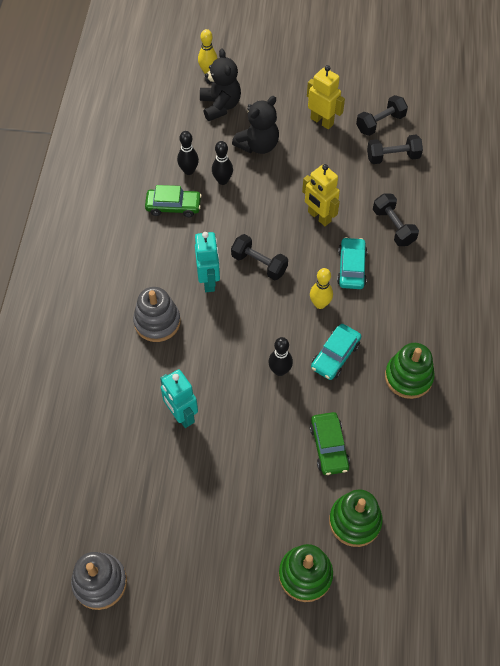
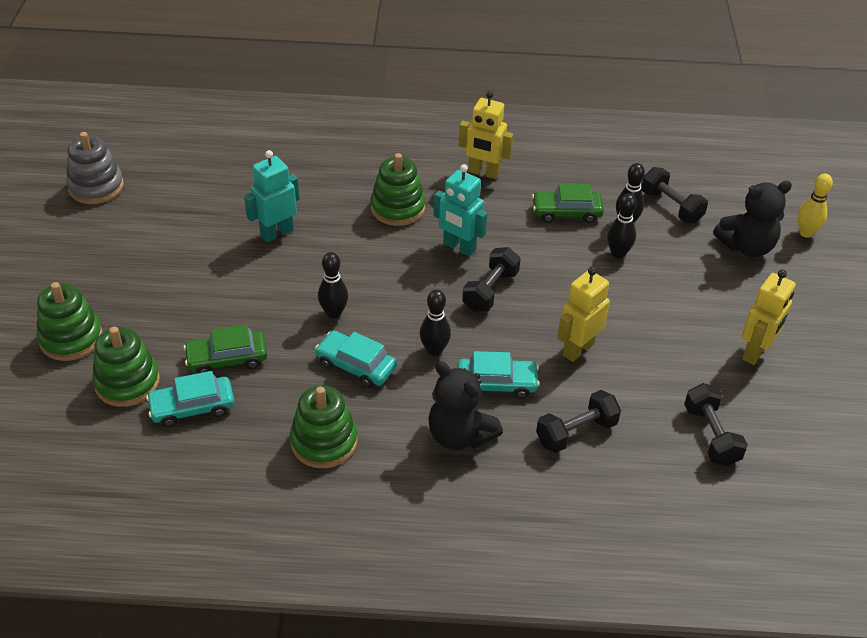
camera: 85 degrees right, 15 degrees down
(118, 257) = (483, 173): none -> yellow robot
(157, 322) = (397, 208): grey stacking toy -> green stacking toy
(173, 206) = (566, 212): green car -> green car turned 90 degrees clockwise
(209, 281) = (459, 247): turquoise robot -> turquoise robot turned 45 degrees clockwise
(258, 145) = (688, 285): black teddy bear -> black teddy bear (459, 435)
(320, 304) = (434, 350): yellow bowling pin -> black bowling pin
(379, 469) = (192, 407): none -> turquoise car
(380, 123) = (775, 421): black dumbbell -> black dumbbell (671, 207)

